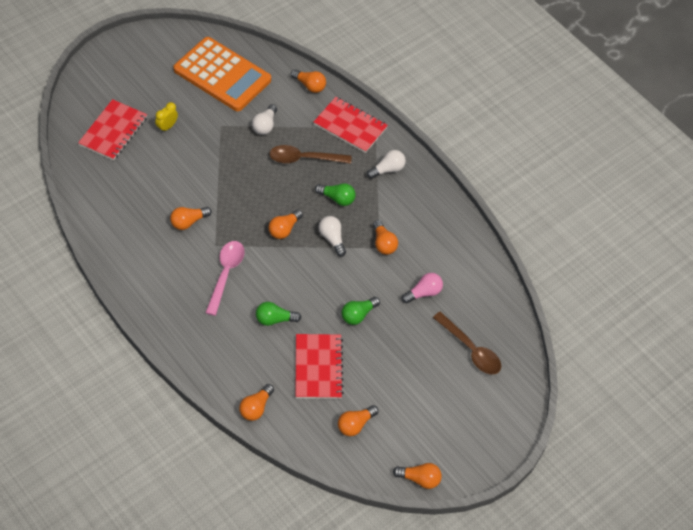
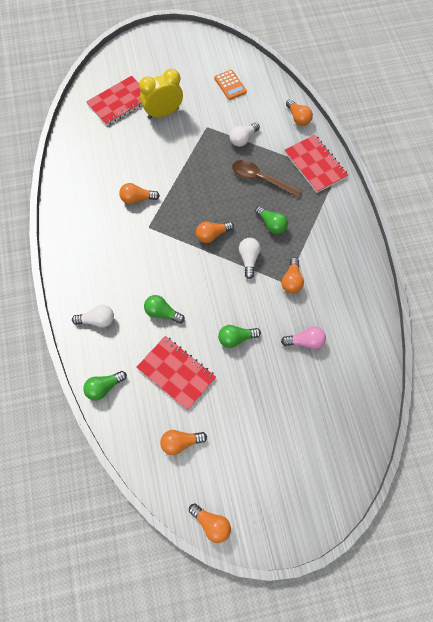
camera: 30 degrees right, 10 degrees up
(167, 127) = (163, 113): yellow clock -> yellow clock, size x1.91
(222, 75) = (230, 85): orange calculator -> orange calculator, size x0.43
(226, 274) = (143, 256): pink spoon -> none
(256, 407) = (104, 387): orange light bulb -> green light bulb
(318, 367) = (176, 373): red notebook -> red notebook turned 75 degrees counterclockwise
(387, 170) = (329, 215): white light bulb -> white light bulb (97, 320)
(471, 349) = (322, 415): brown spoon -> none

